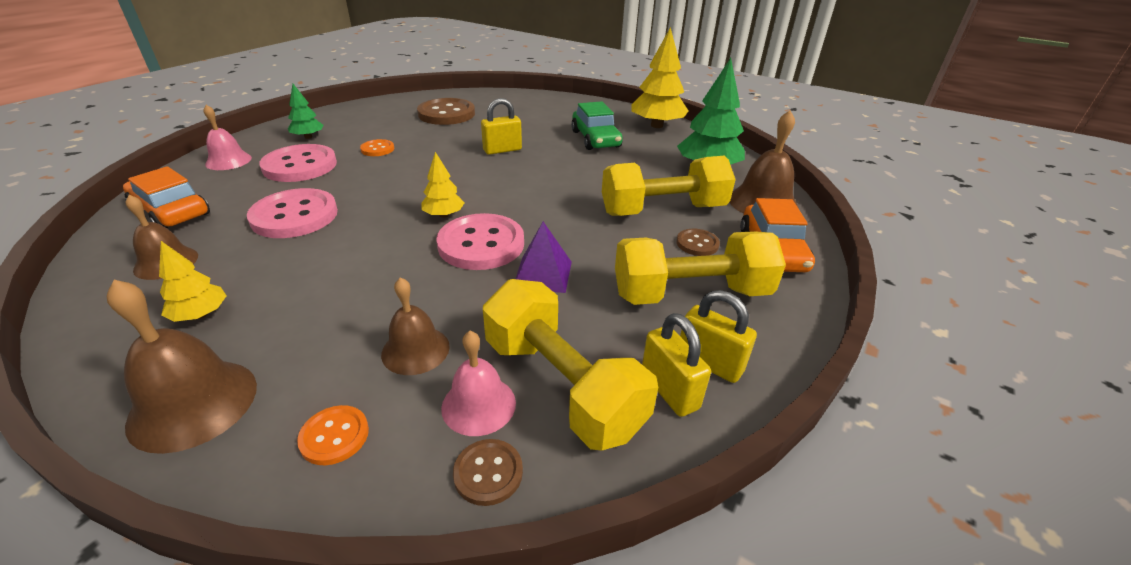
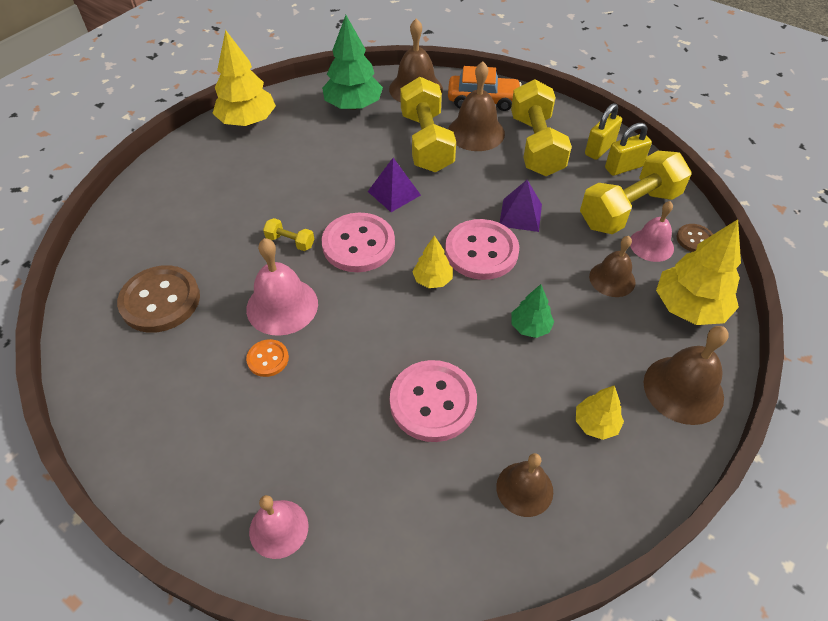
camera: 85 degrees left, 15 degrees up
(171, 211) = (421, 535): orange car -> none
(300, 166) = (306, 433): pink button -> pink button (358, 244)
(308, 137) = (209, 450): green tree -> green tree (530, 327)
(334, 436) = (689, 307): orange button -> yellow tree
(430, 151) = (282, 306): none -> pink bell
(502, 150) = (290, 242): yellow padlock -> yellow dumbbell
(571, 193) = (394, 193): none -> purple pyramid
(595, 139) = (274, 168): green car -> none
(697, 244) = (476, 132): brown button -> brown bell

